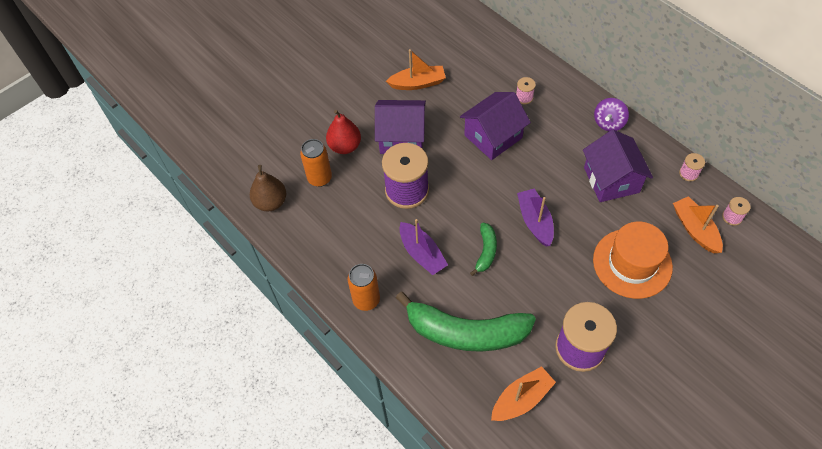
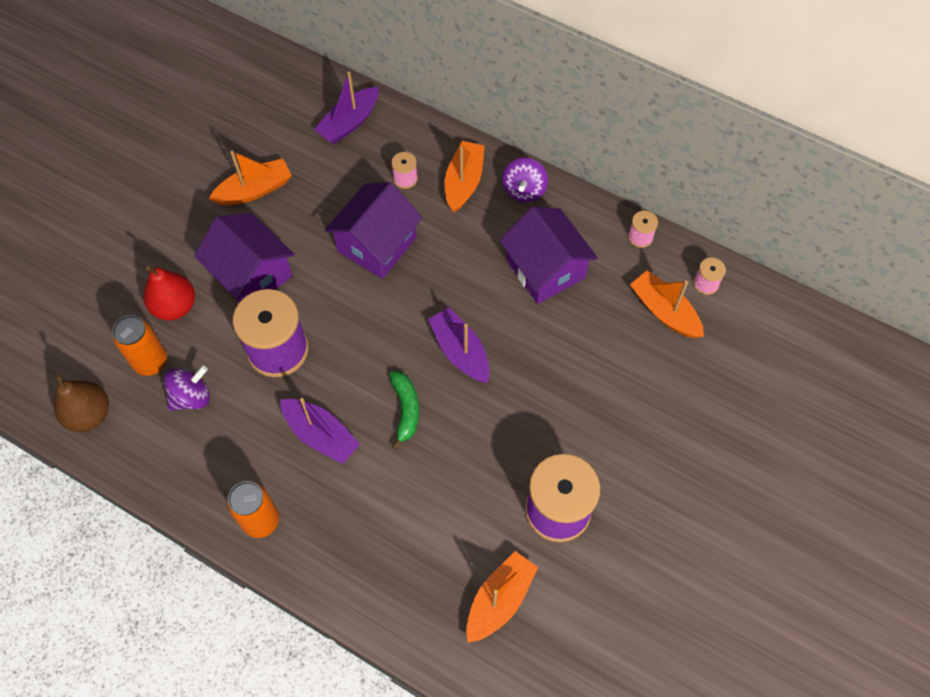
camera: 20 degrees left, 5 degrees up
(340, 207) = (191, 397): none -> purple spinning top
(401, 137) = (252, 275): purple house -> purple house turned 60 degrees clockwise
(466, 332) = (406, 529): green banana -> none
(494, 53) = (349, 123): none -> purple boat
(565, 108) = (463, 182): none -> orange boat
(632, 263) = (597, 377): orange hat -> none

